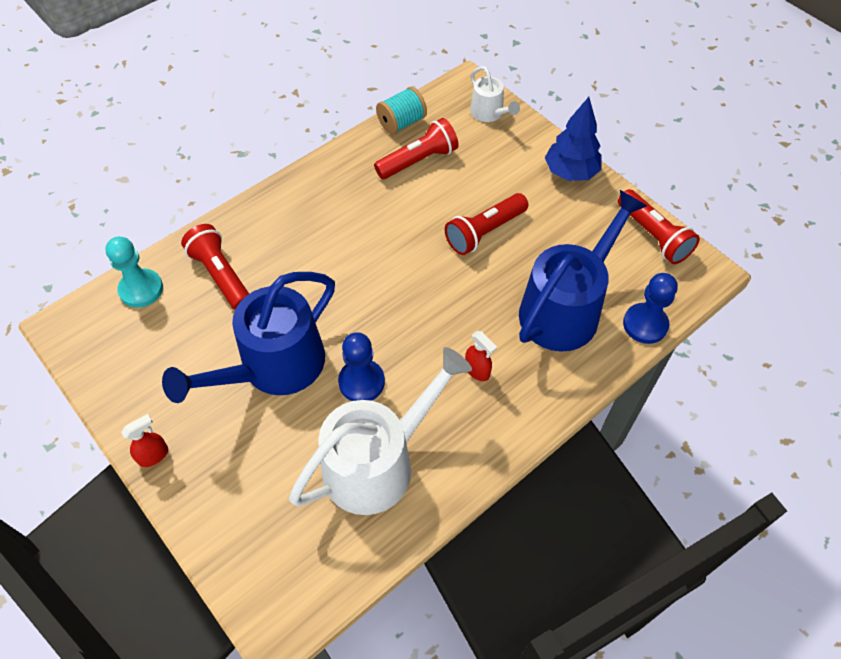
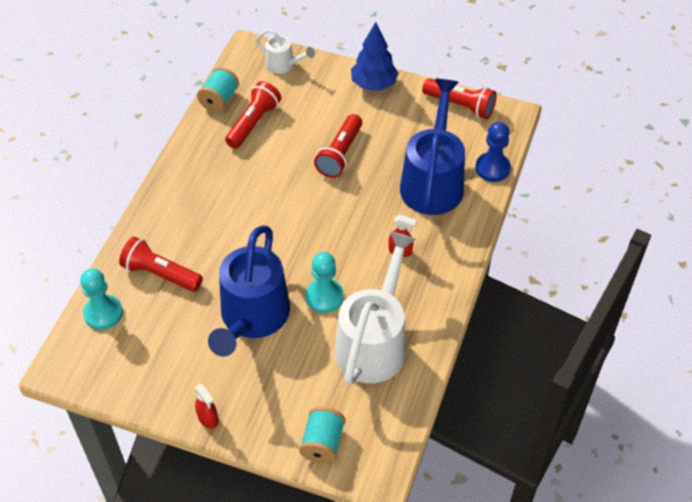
camera: 30 degrees left, 5 degrees down
(154, 455) = (208, 419): red spray bottle -> red spray bottle turned 120 degrees clockwise
(244, 551) = (322, 443): none -> turquoise spool
(361, 382) = (324, 297): blue pawn -> turquoise pawn

